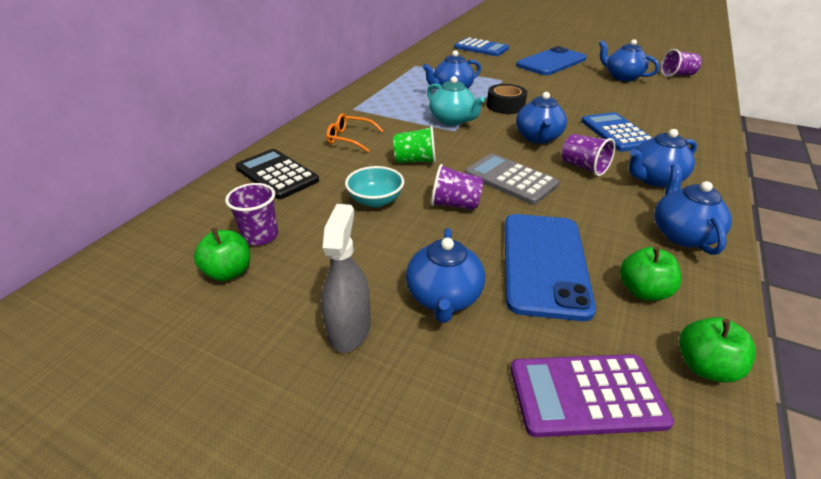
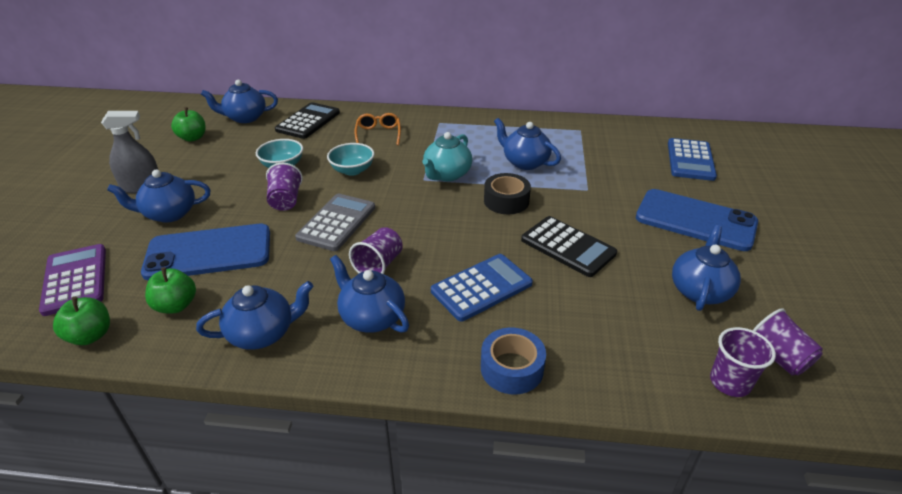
camera: 70 degrees right, 0 degrees up
(260, 236) = (230, 137): purple cup -> purple cup (730, 382)
(415, 160) = (352, 170): green cup -> turquoise bowl
(538, 138) = (434, 230): blue teapot -> blue teapot (245, 118)
(572, 98) = (568, 247): none -> black calculator
(702, 138) = (511, 368): none -> blue tape

